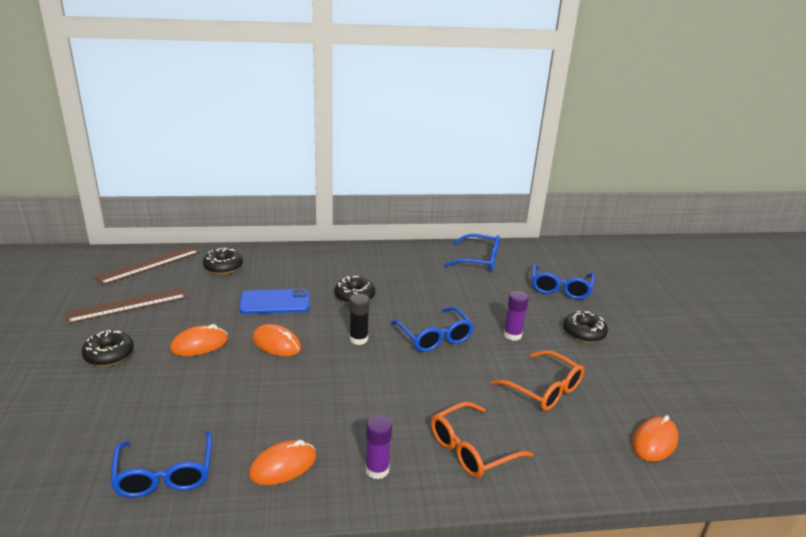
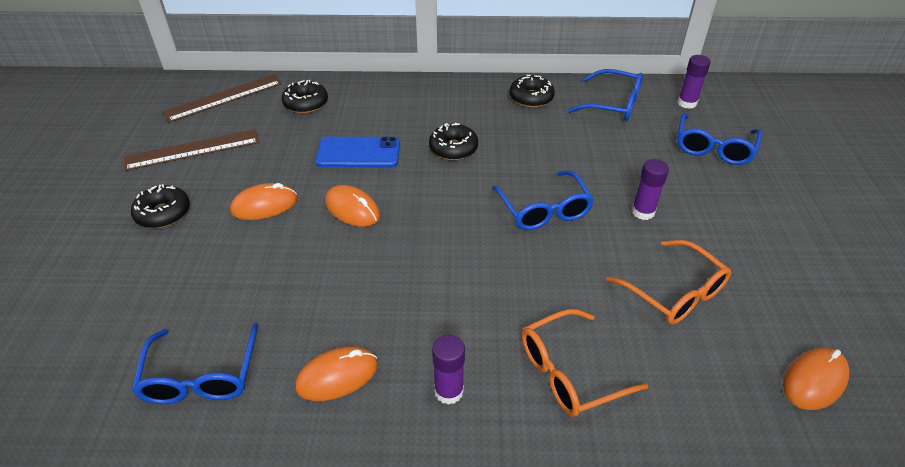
camera: 10 degrees right, 15 degrees up
(358, 339) = (450, 208): black glue stick -> none
(536, 258) = (687, 103): none -> purple glue stick
(584, 333) = (737, 214): black donut -> black donut (531, 98)

